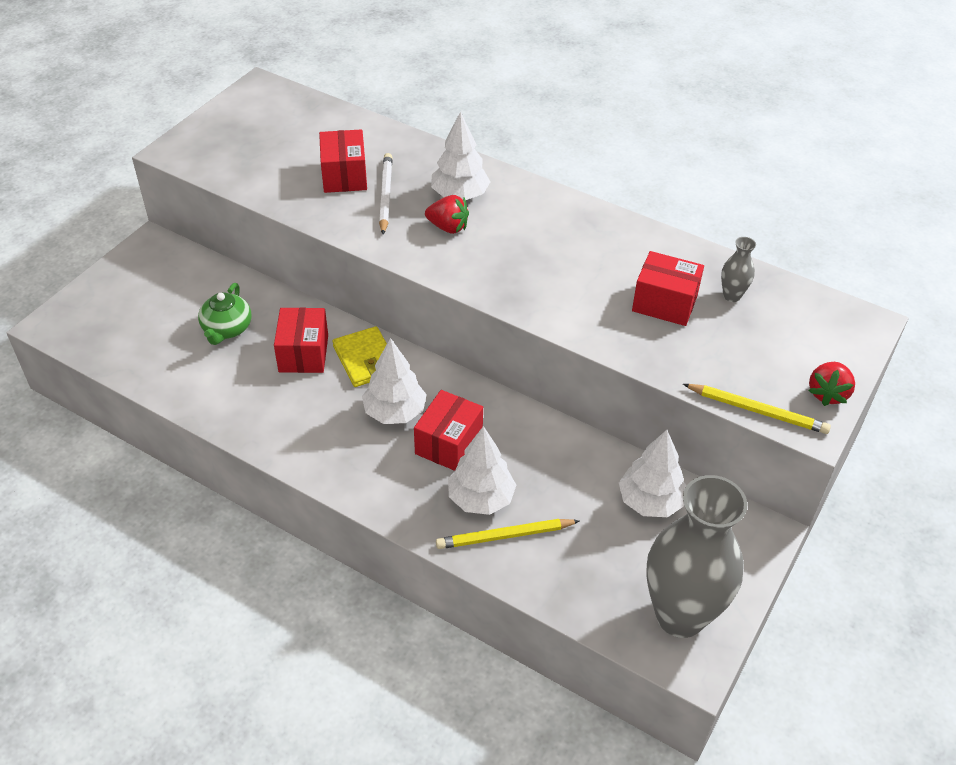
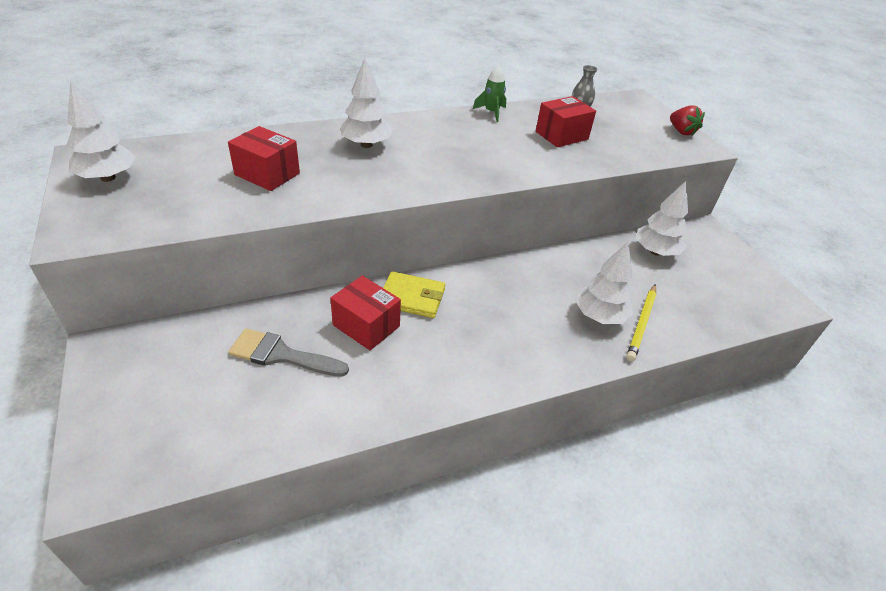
camera: 55 degrees left, 5 degrees down
(227, 329) = (281, 355): green teapot -> grey brush
(385, 195) = (319, 169): white pencil -> none
(395, 412) = (480, 312): white tree -> white tree (108, 178)
(448, 227) = (392, 164): red strawberry -> none
(449, 443) = (536, 303): red box -> none
(640, 233) = (491, 112): none -> green rocket
(680, 615) = (752, 289): grey vase -> none
(757, 411) = (678, 155): yellow pencil -> none

